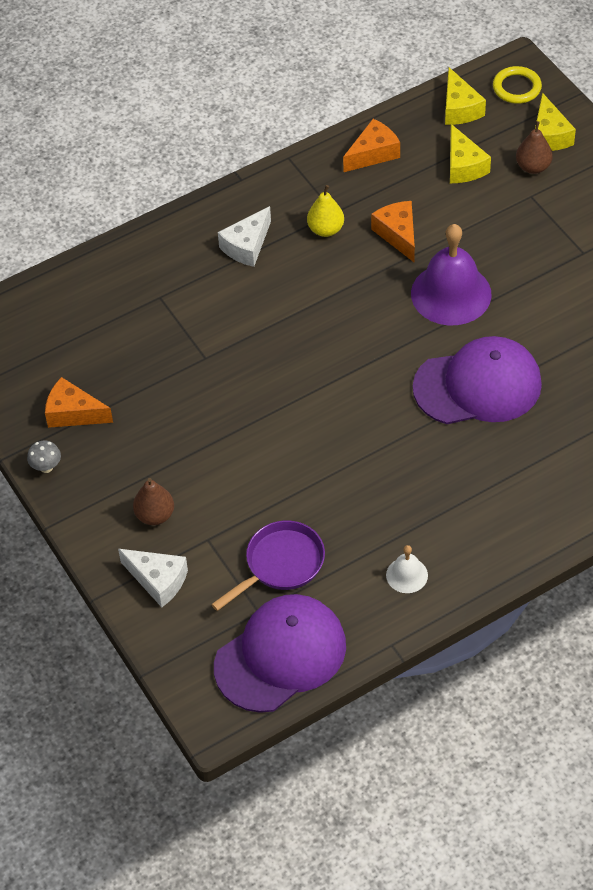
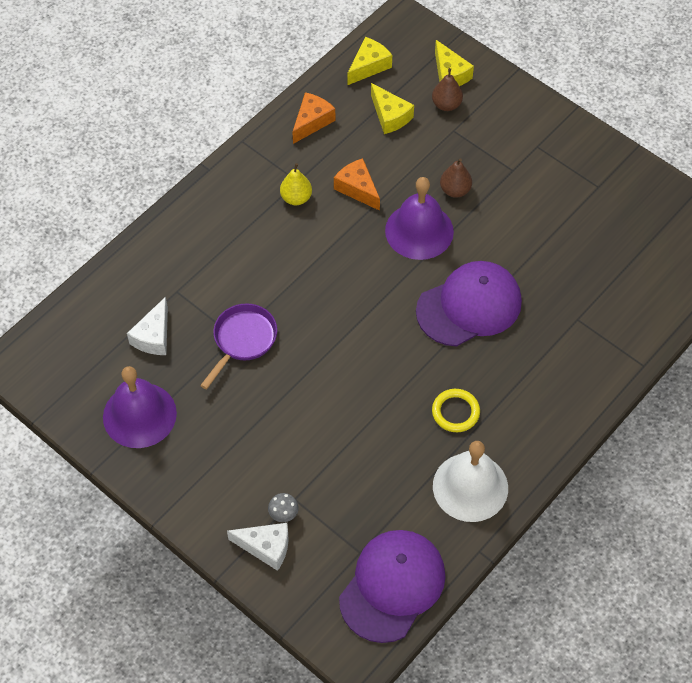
camera: 20 degrees left, 5 degrees up
(46, 467) = (133, 470): grey mushroom -> grey mushroom (283, 515)
(73, 413) = (139, 415): orange cheese -> purple bell
(155, 515) = (242, 489): brown pear -> brown pear (455, 190)
(247, 246) = (235, 228): white cheese -> white cheese (153, 336)
(280, 564) = (363, 505): purple pan -> purple pan (242, 340)
(407, 575) = (470, 487): white bell -> white bell, size x2.12
(459, 108) = (369, 66): yellow cheese -> yellow cheese turned 105 degrees counterclockwise
(516, 88) = (409, 38): yellow ring -> yellow ring (455, 412)

